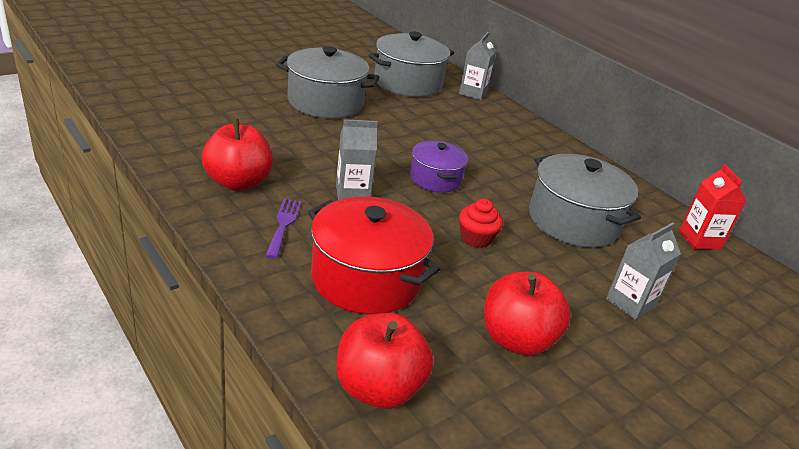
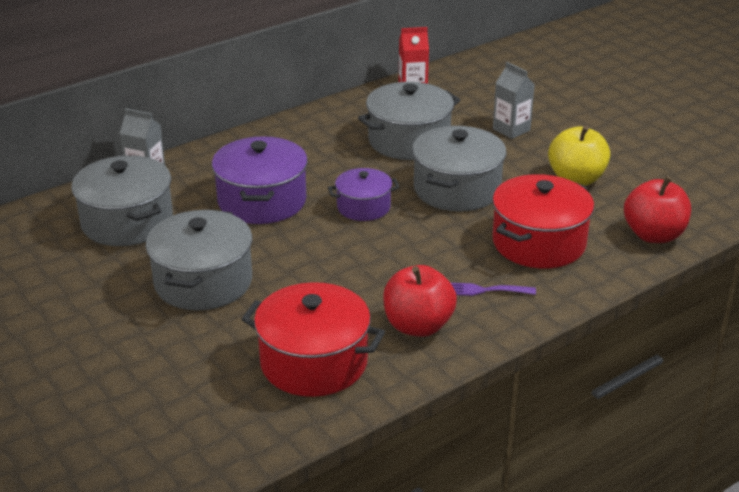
camera: 85 degrees left, 0 degrees up
(208, 132) = (314, 362): none -> red pot
(352, 193) = (410, 254): grey carton -> none
(441, 133) = (262, 201): none -> purple pot
(476, 238) = (457, 189): red cupcake -> grey pot
(516, 339) = (576, 179): red apple -> yellow apple

